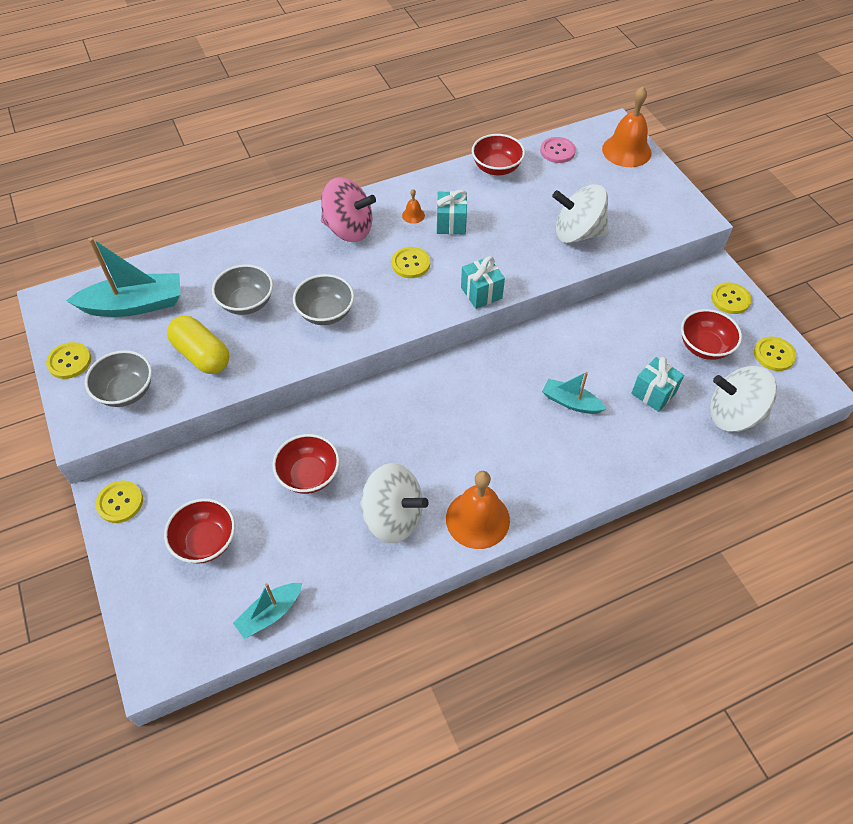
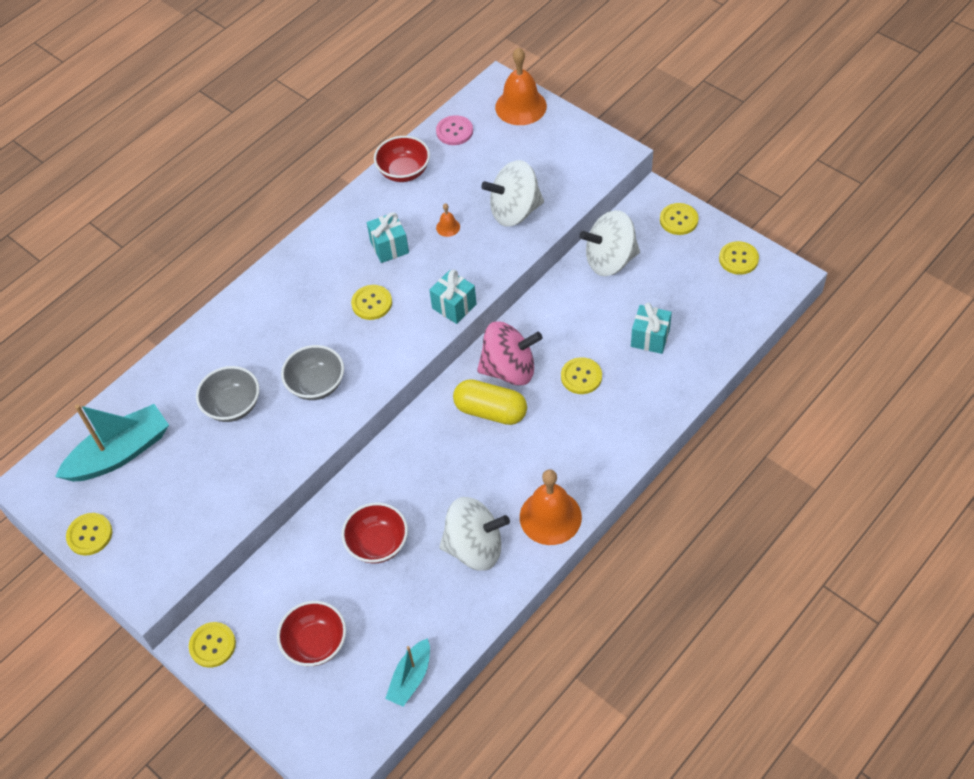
camera: 20 degrees left, 0 degrees up
(126, 391) = (166, 539): grey bowl -> none
(202, 355) = (219, 474): yellow capsule -> yellow capsule (490, 411)
(348, 229) = (291, 292): pink spinning top -> pink spinning top (509, 369)
(413, 215) = (348, 252): orange bell -> orange bell (448, 227)
(571, 402) = (581, 377): turquoise boat -> yellow button
(704, 347) = (675, 276): red bowl -> none
(733, 415) = (727, 330): white spinning top -> white spinning top (610, 260)

